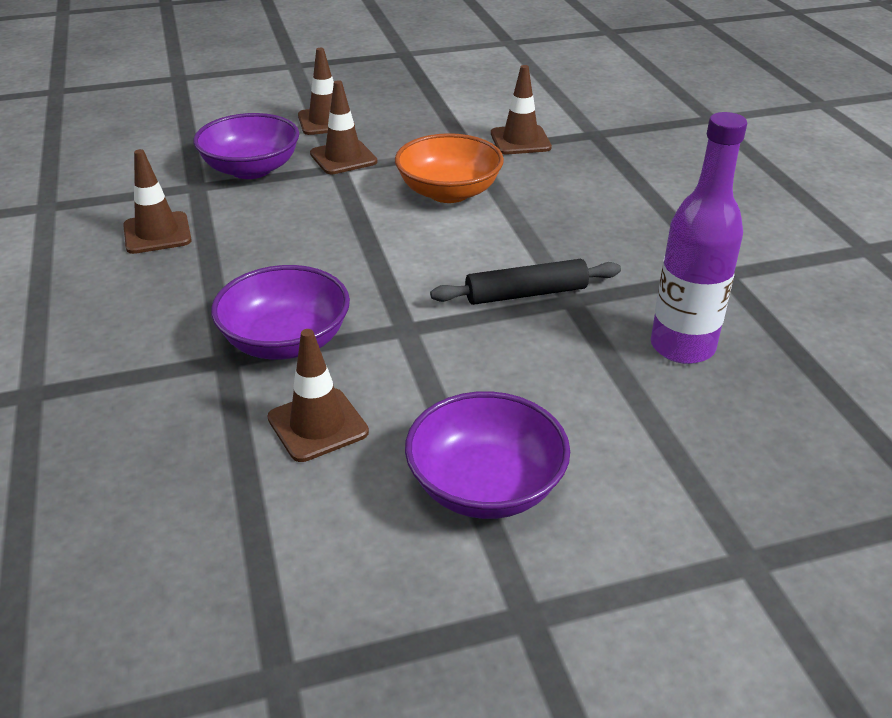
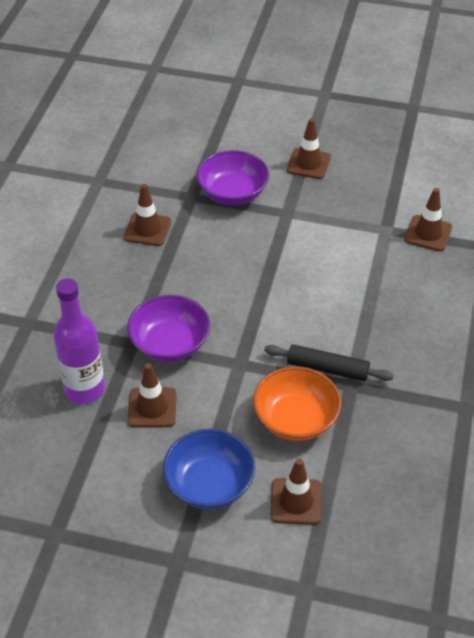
camera: 30 degrees right, 10 degrees up
(343, 158) = (297, 205): brown traffic cone -> brown traffic cone (296, 501)
(449, 192) = (342, 264): orange bowl -> orange bowl (295, 419)
(485, 486) = (209, 484): purple bowl -> blue bowl
(682, 347) = (388, 449): purple bottle -> purple bottle (85, 390)

